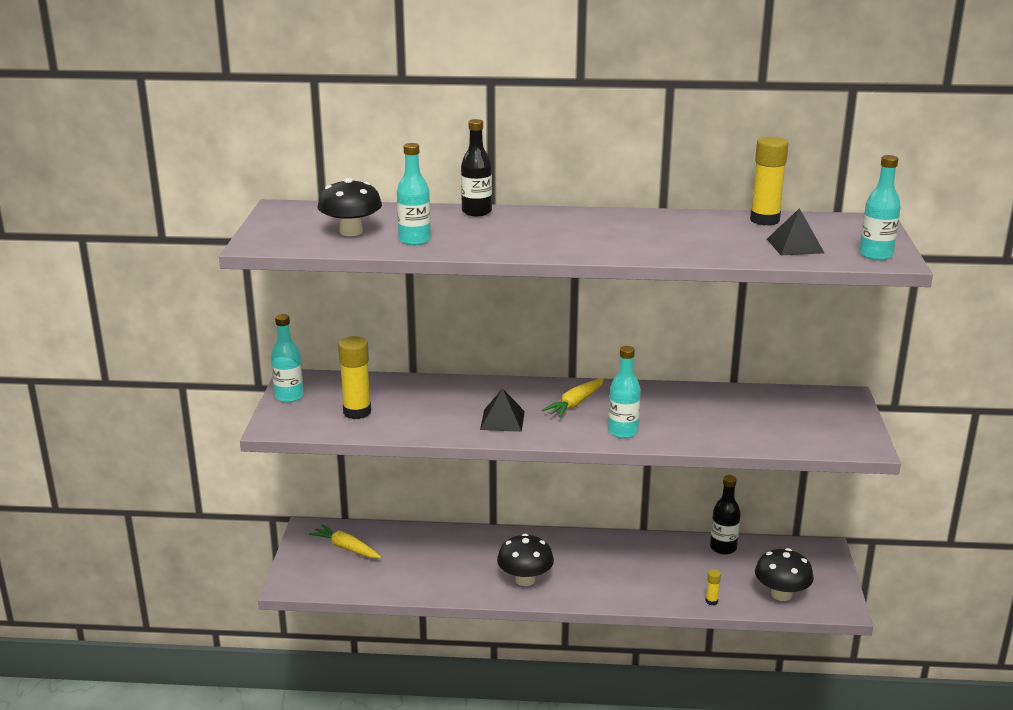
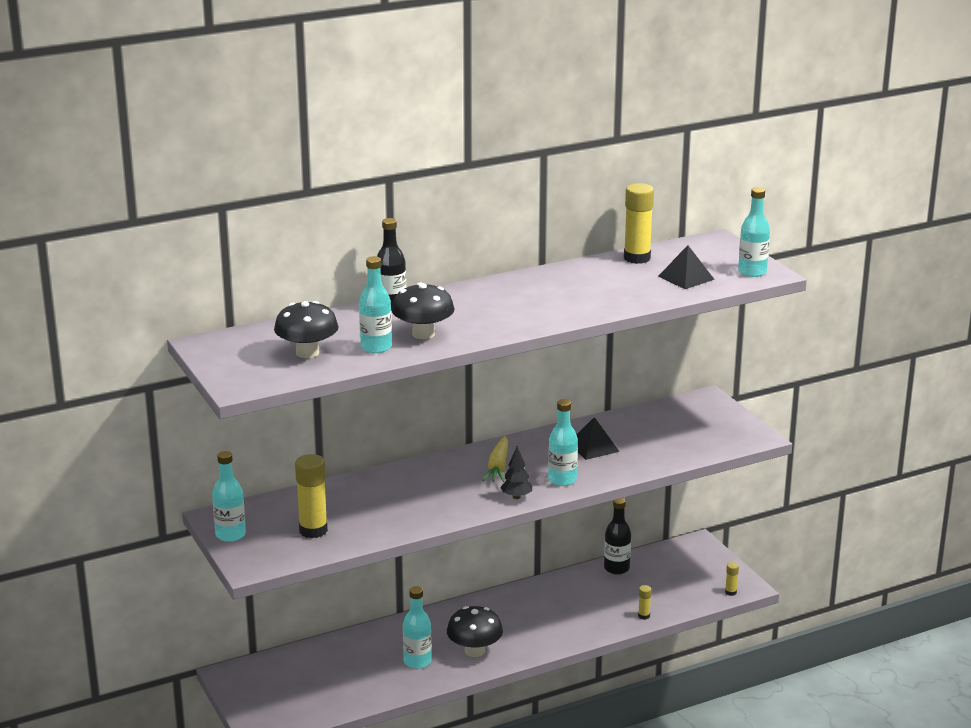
camera: 30 degrees left, 0 degrees up
(346, 548) = (283, 679): yellow carrot -> none
(467, 572) = (417, 661): none -> turquoise bottle
(502, 420) = (451, 499): black pyramid -> black pyramid (593, 447)
(563, 435) = (516, 497): none -> black tree
(781, 594) = (693, 592): black mushroom -> black mushroom (423, 334)
(820, 607) = (730, 592): none -> yellow glue stick

